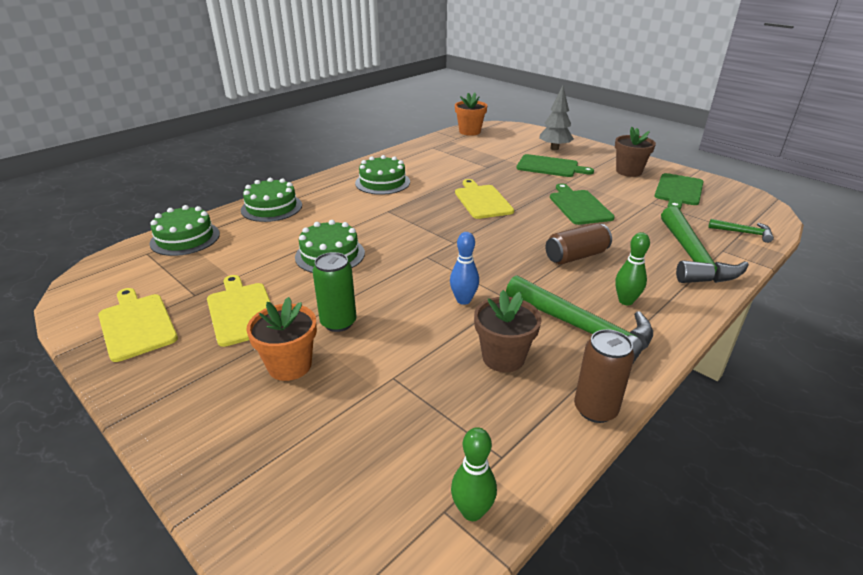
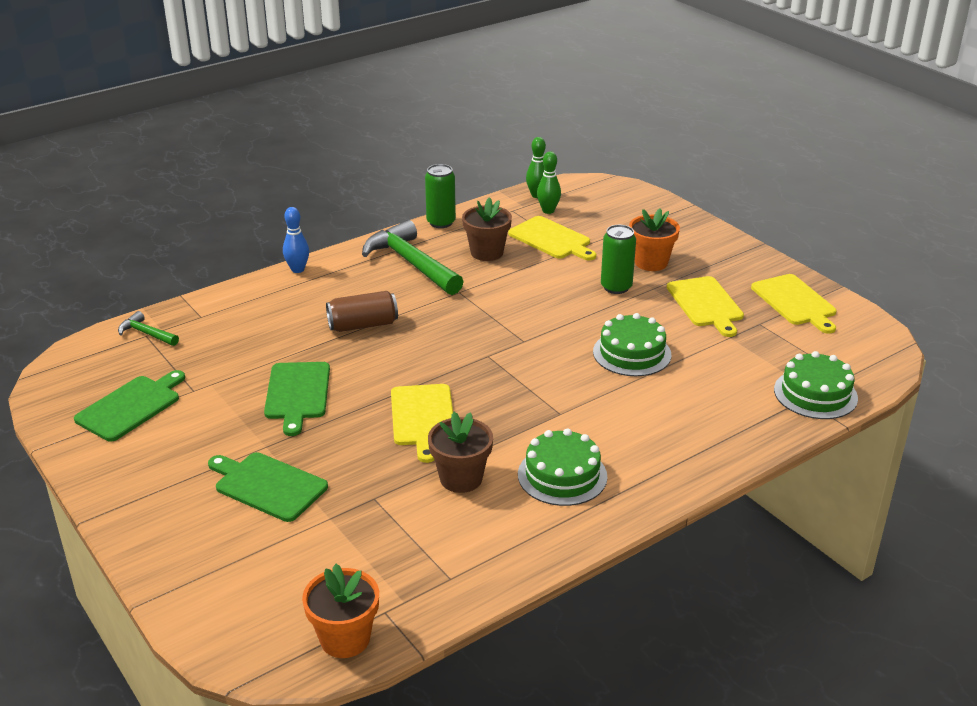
camera: 170 degrees left, 0 degrees up
(271, 207) = (725, 437): green cake -> none
(425, 393) = (551, 239): none -> yellow cutting board
(463, 300) = (501, 294): blue bowling pin -> blue bowling pin (297, 269)
(554, 148) = (214, 543): grey tree -> none
(595, 409) = (441, 222): brown can -> green can
(626, 301) = (355, 280): green bowling pin -> green bowling pin (548, 210)
(628, 171) = (152, 457): brown flower pot -> brown flower pot (461, 478)
(692, 257) = (243, 312): green hammer -> none

